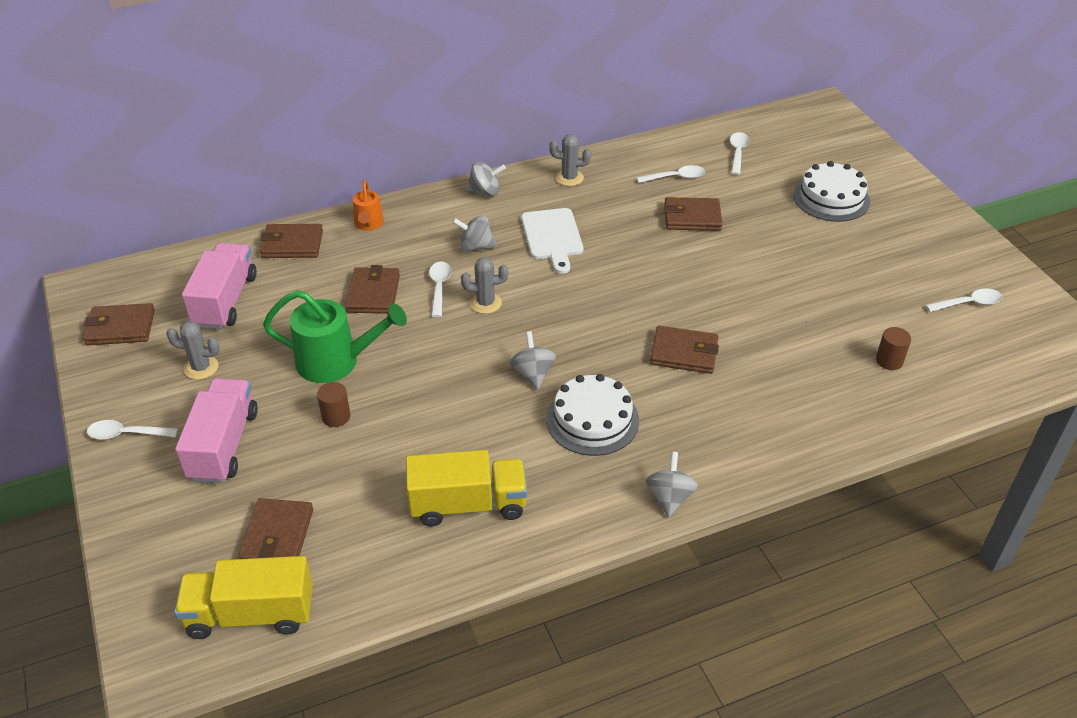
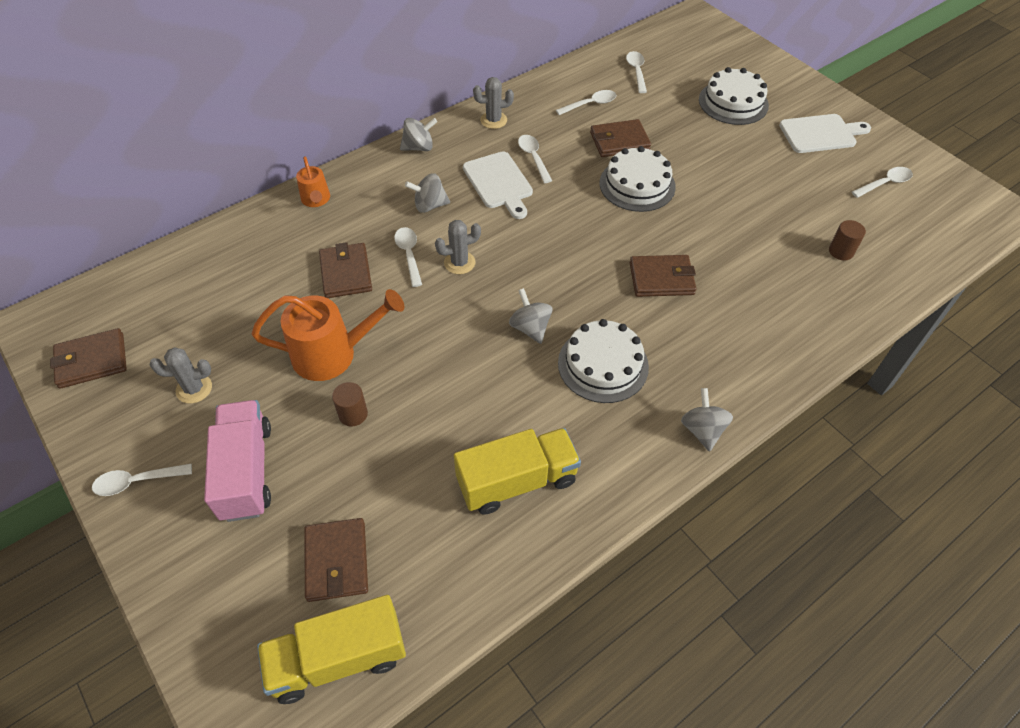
camera: 15 degrees left, 10 degrees up
(225, 301) = (196, 309): pink truck -> none
(292, 244) = (245, 235): brown wallet -> none
(336, 362) = (333, 354): green watering can -> orange watering can
(596, 219) = (533, 157): none -> white spoon
(694, 261) = (637, 185): none -> white cake
(916, 243) = (820, 133): none -> white cutting board

